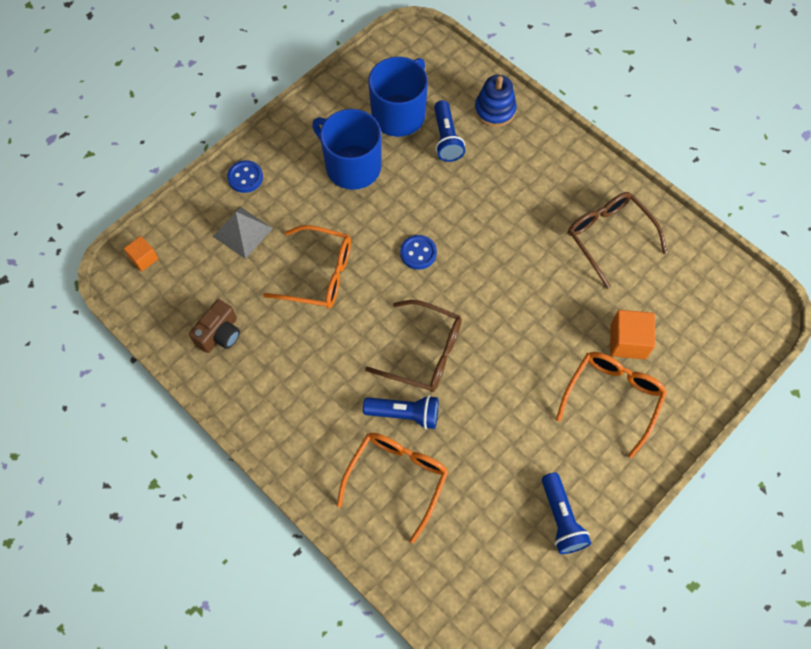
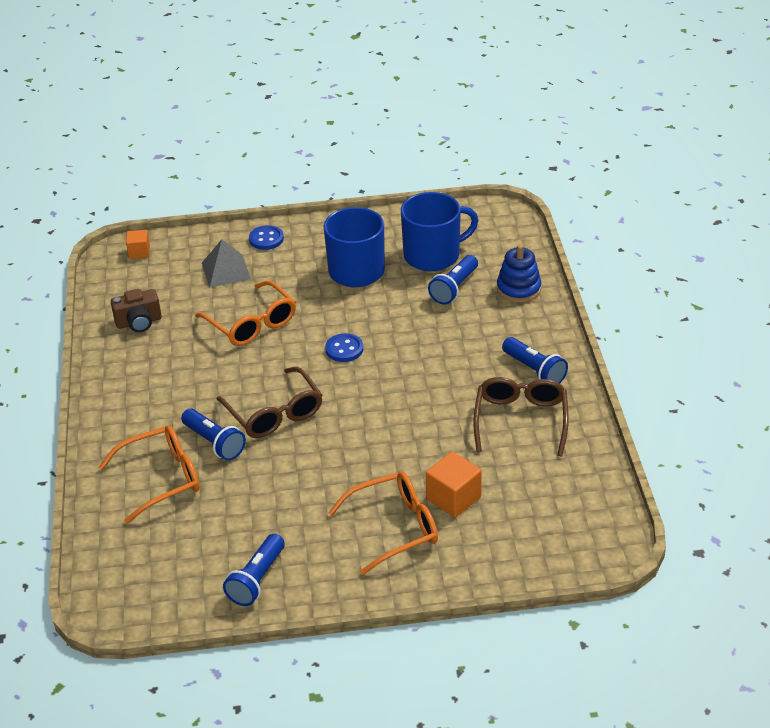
camera: 40 degrees right, 25 degrees down
(576, 183) = (534, 370): none -> blue flashlight

